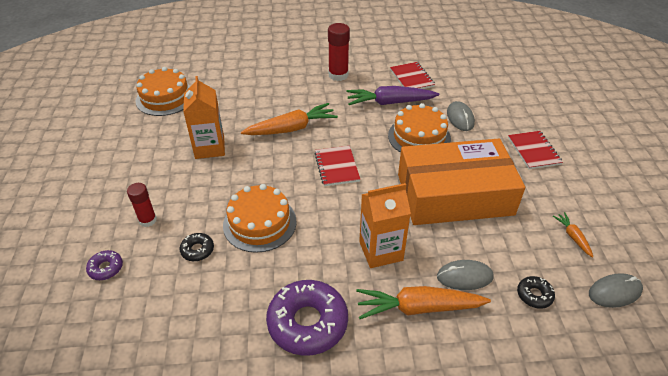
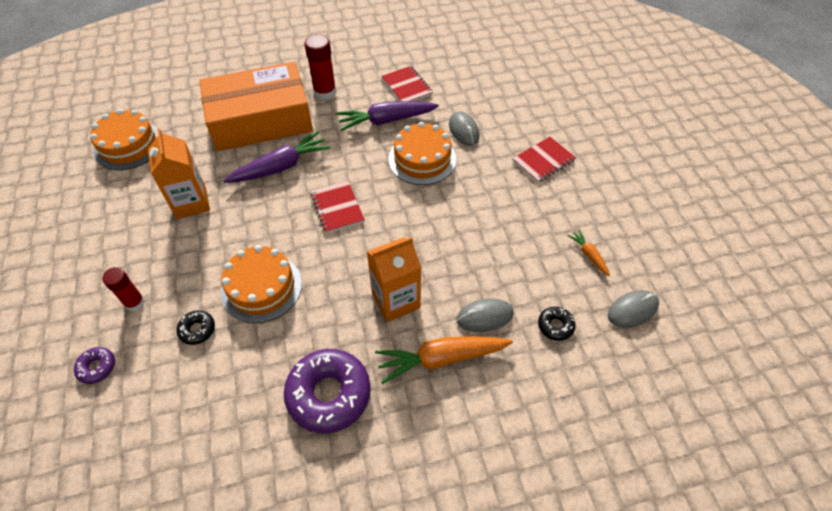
camera: 10 degrees left, 10 degrees up
(291, 128) = (281, 167): orange carrot -> purple carrot
(454, 194) = (466, 223): orange box -> orange box (260, 119)
(533, 151) = (543, 161): red notebook -> red notebook turned 75 degrees clockwise

